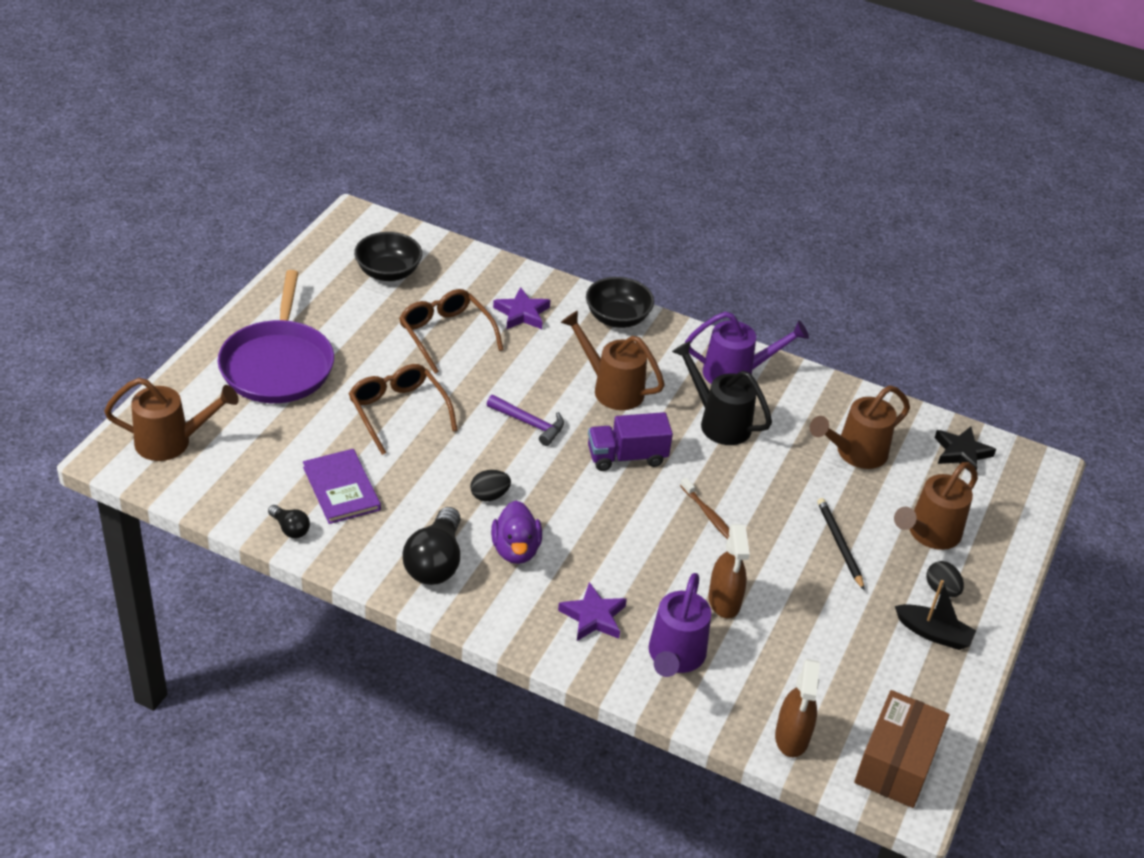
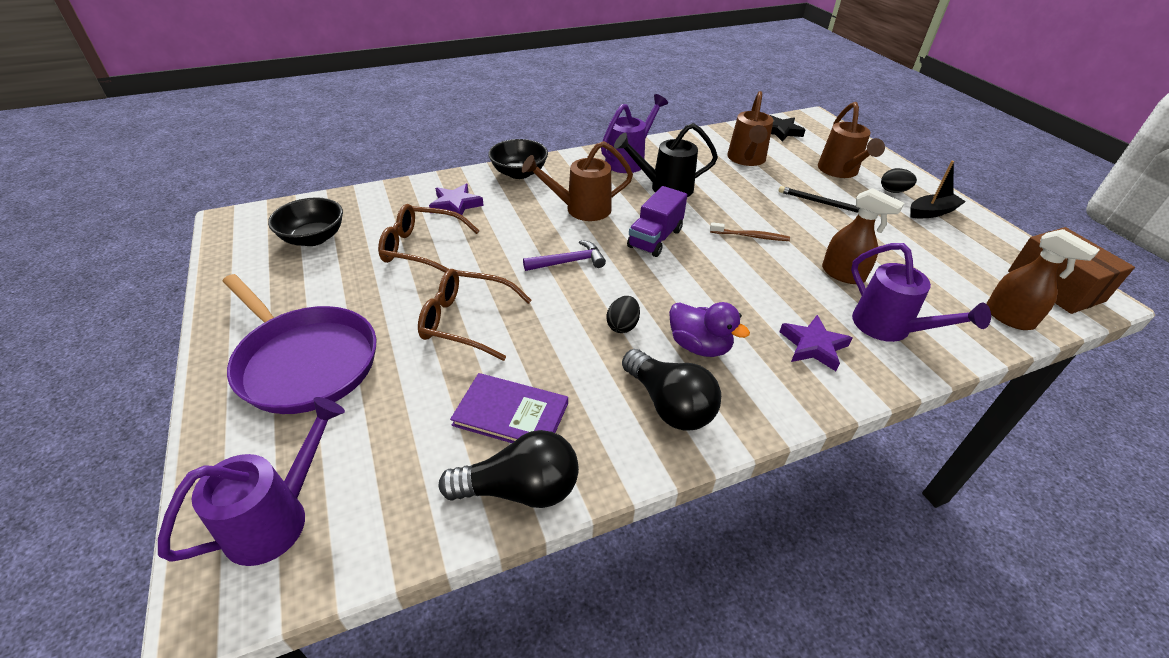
camera: 45 degrees left, 0 degrees up
(171, 442) = (277, 518): brown watering can -> purple watering can
(290, 528) = (520, 489): black light bulb -> black light bulb, size x1.95

